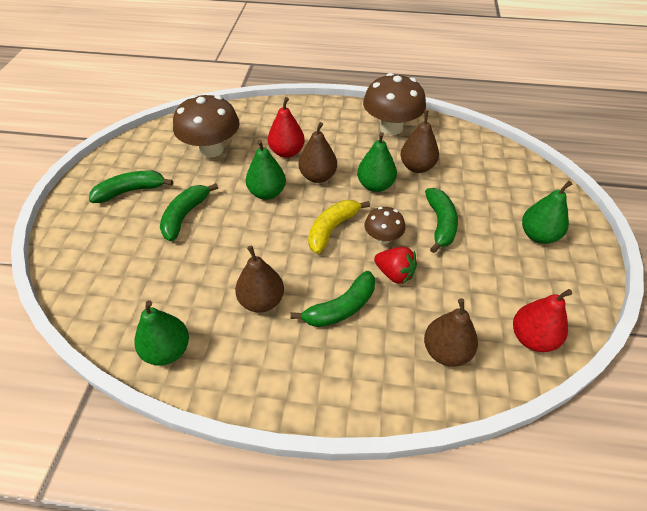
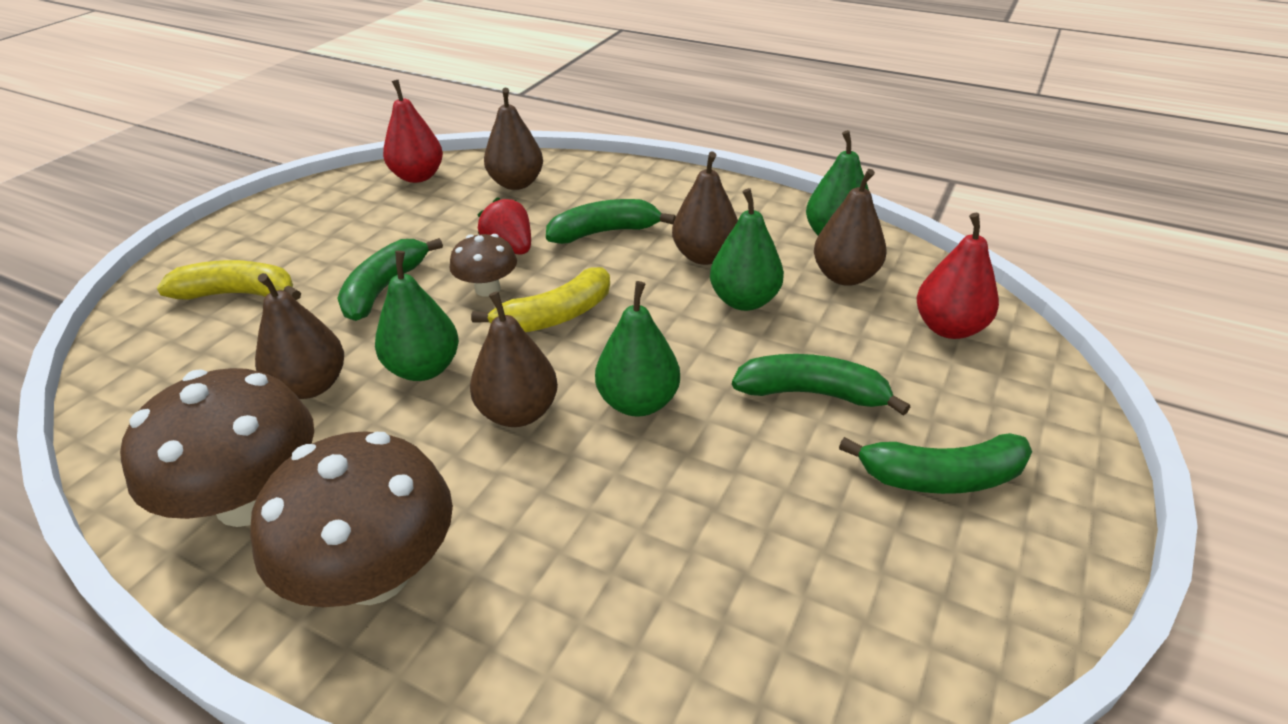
camera: 160 degrees left, 10 degrees down
(163, 305) = (845, 276): none -> brown pear
(185, 216) = (812, 393): green banana -> green banana turned 120 degrees counterclockwise
(211, 149) = (738, 555): brown mushroom -> brown mushroom (375, 574)
(287, 152) = (549, 493): red pear -> red pear (949, 328)
(512, 201) = (238, 294): none -> yellow banana
(538, 235) = (272, 249): green pear -> green pear (744, 301)

